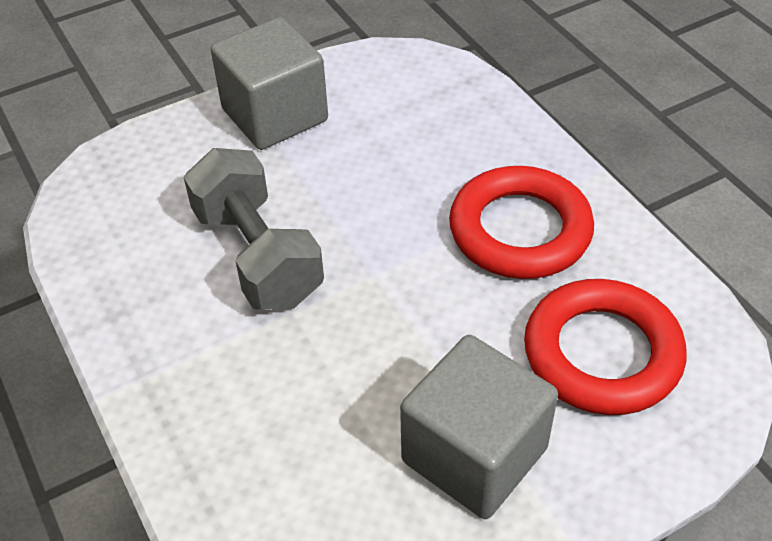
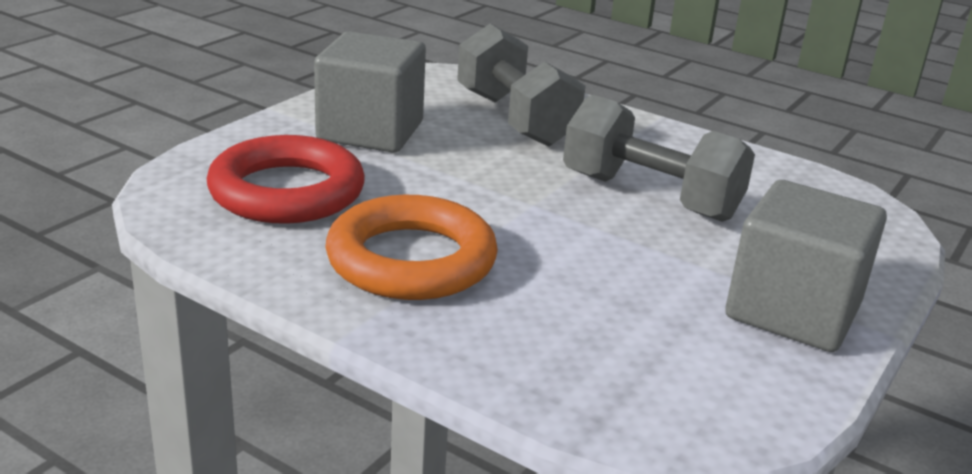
camera: 150 degrees right, 20 degrees down
(282, 438) = (515, 119): none -> grey dumbbell
(520, 230) = (411, 260): red ring -> orange ring

